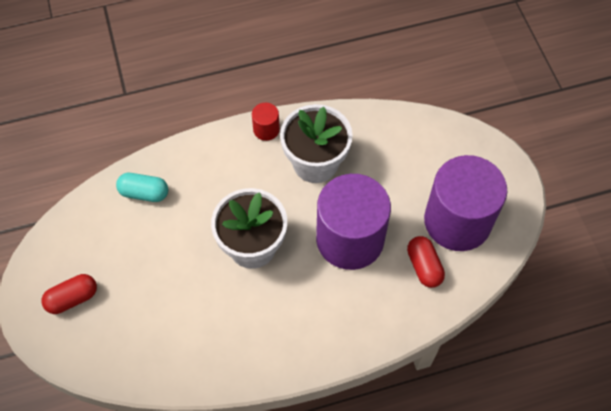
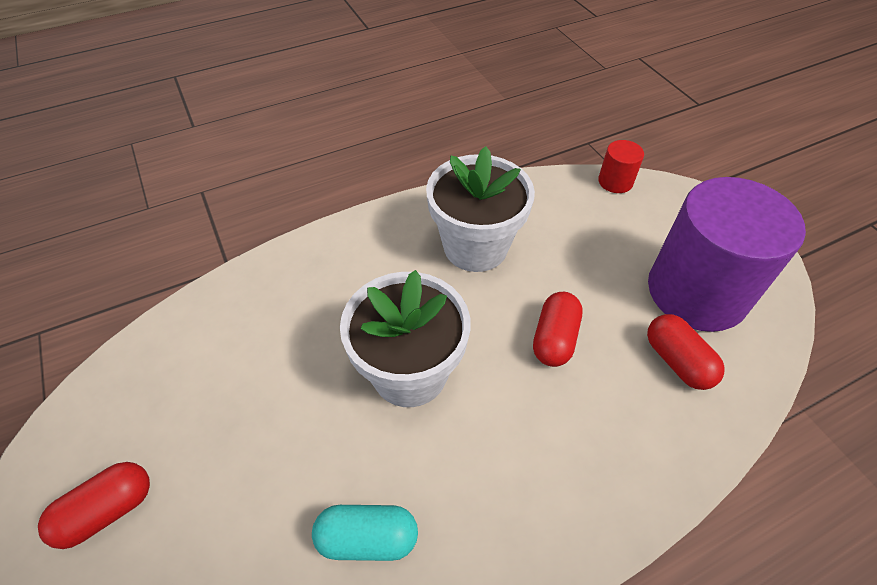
camera: 10 degrees left, 10 degrees down
(144, 193) = (230, 320): turquoise capsule -> turquoise capsule (367, 538)
(266, 129) = (398, 216): red cylinder -> red cylinder (615, 181)
(350, 239) = (554, 338): purple cylinder -> red capsule

